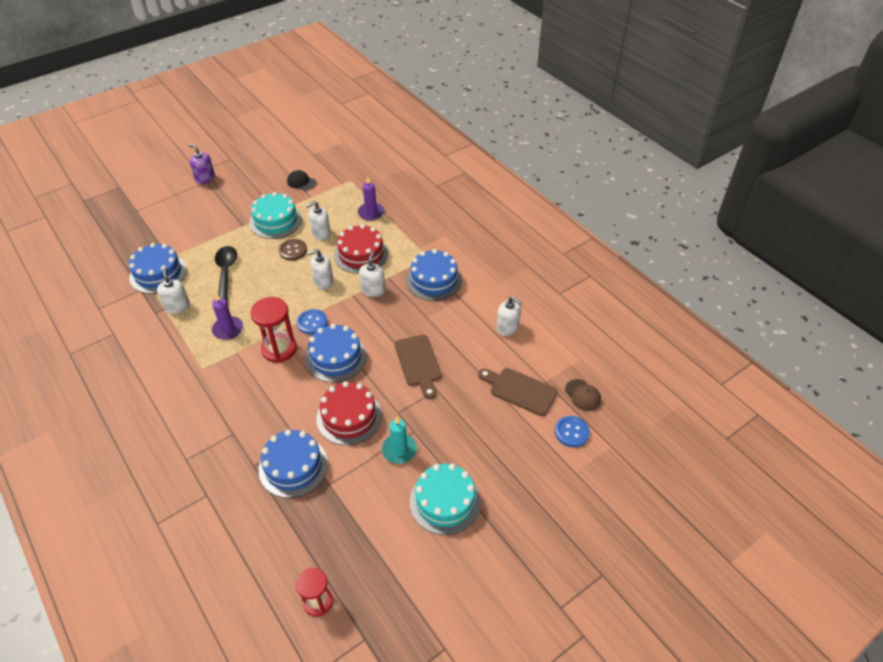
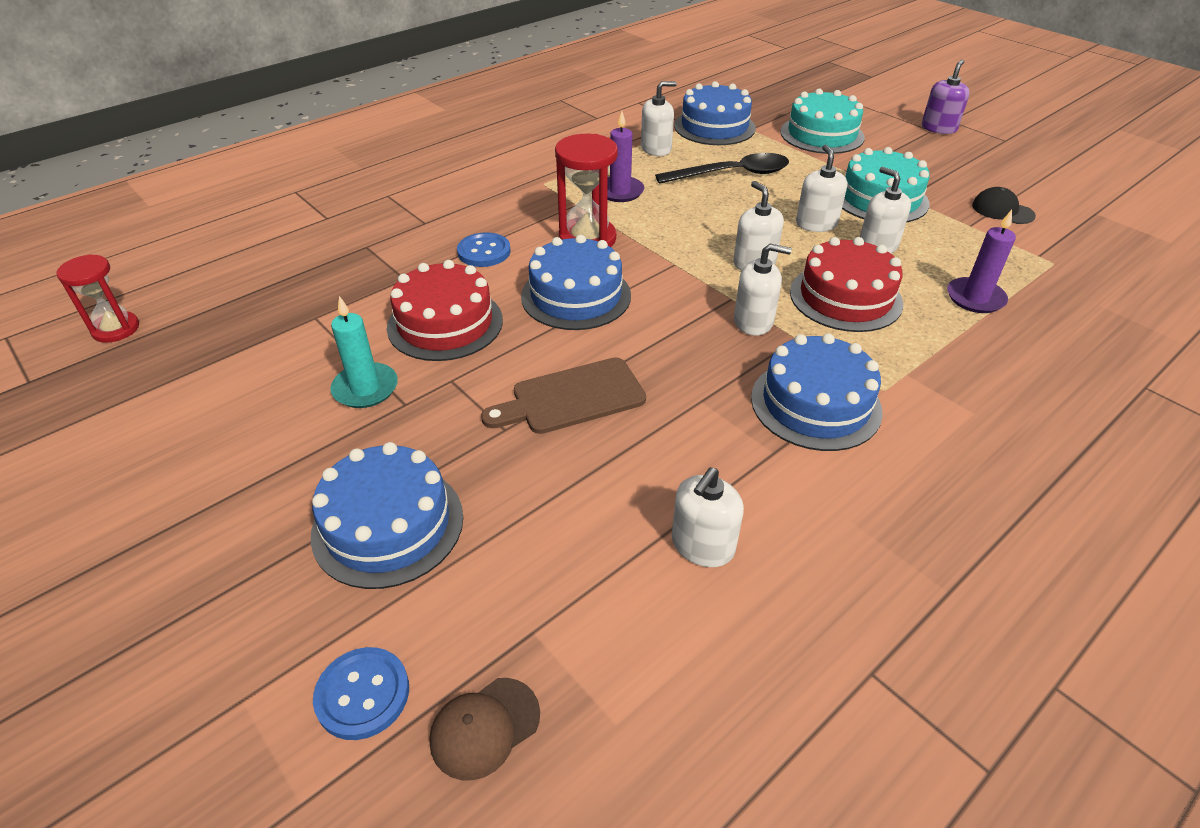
camera: 85 degrees right, 5 degrees down
(293, 250) = (816, 224): brown button -> white soap dispenser
(293, 466) = (356, 280): blue cake -> blue cake (388, 525)
(301, 182) = (1002, 210): black cap -> black cap turned 75 degrees counterclockwise
(312, 322) = (651, 263): blue button -> blue button (484, 252)
(445, 501) = (237, 457): turquoise cake -> turquoise cake (822, 134)
(520, 390) = (502, 575): brown cutting board -> none

